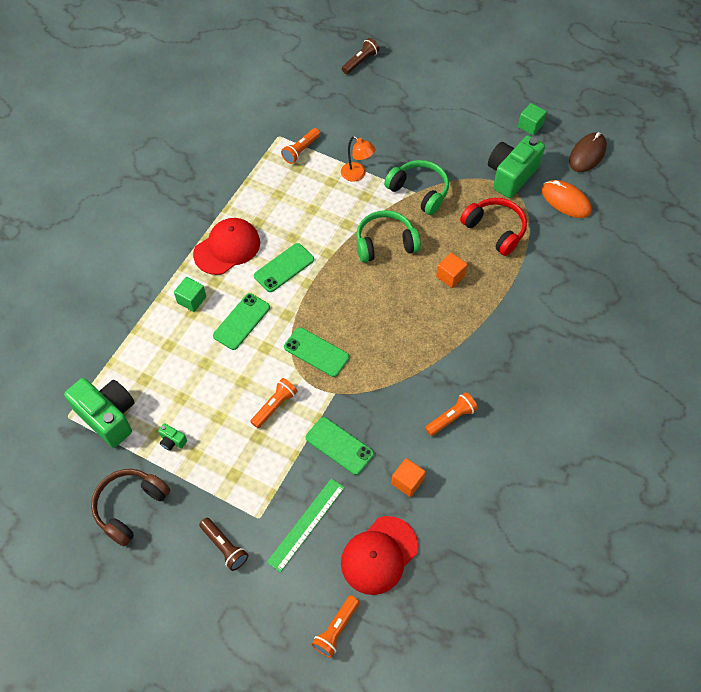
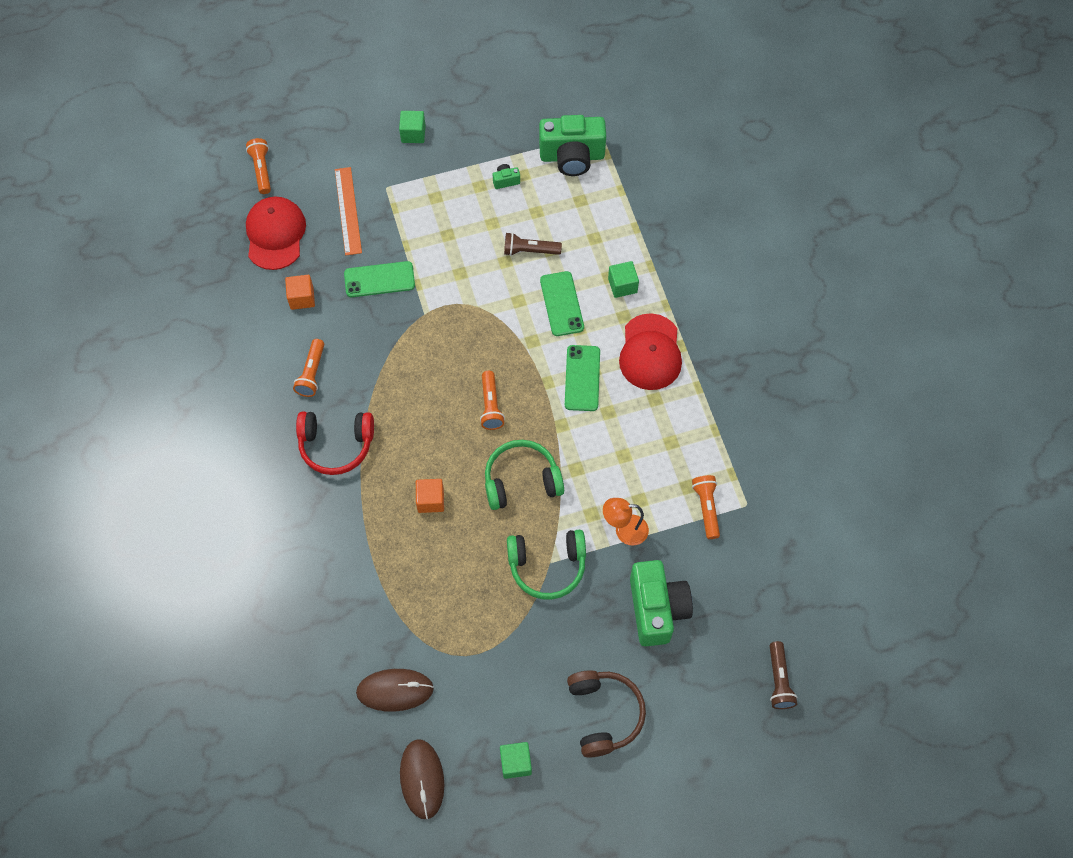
camera: 135 degrees right, 5 degrees up
(130, 507) = (482, 121): brown headphones -> brown headphones (604, 714)
(190, 547) = (413, 134): none -> green cube
(224, 547) = (390, 152): brown flashlight -> brown flashlight (530, 251)
(275, 406) = (459, 265): orange flashlight -> orange flashlight (491, 405)
(306, 524) = (348, 210): green ruler -> orange ruler
(316, 352) = (474, 332): green phone -> none
(385, 243) = (521, 481): green headphones -> green headphones turned 135 degrees counterclockwise
(495, 230) = (434, 588): red headphones -> red headphones (336, 445)
(511, 175) = (477, 672): green camera -> green camera (657, 609)
(565, 201) = (395, 690): orange mouse -> brown mouse

